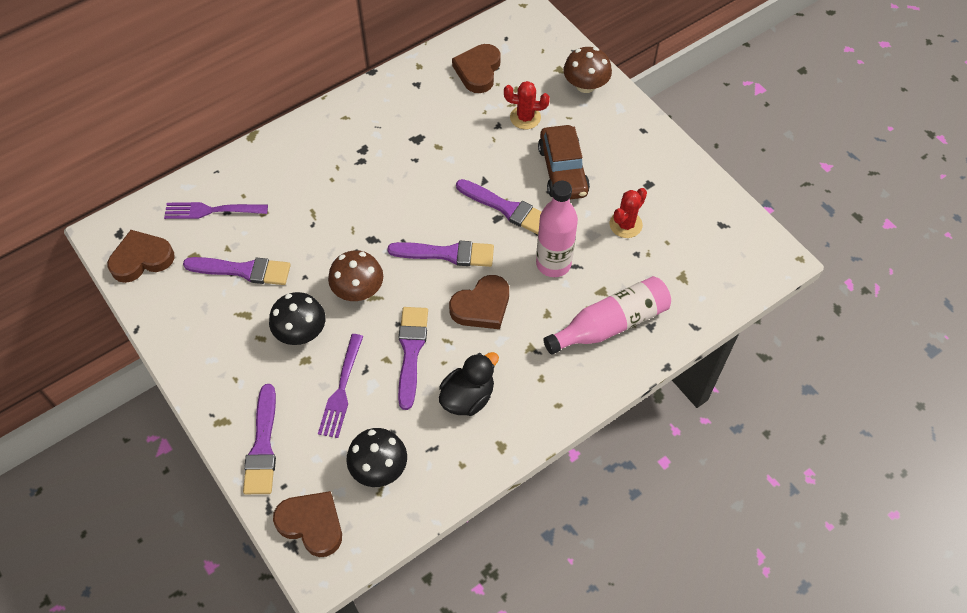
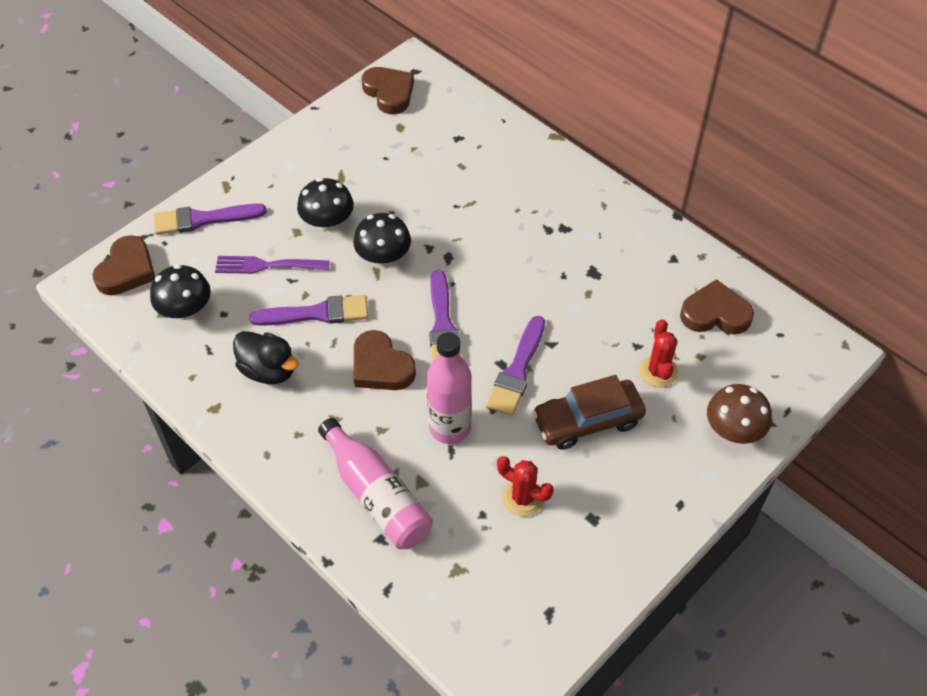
camera: 80 degrees right, 5 degrees down
(212, 210) = (455, 128): purple fork -> none
(243, 270) = (390, 165): purple brush -> none
(358, 290) = (383, 257): brown mushroom -> black mushroom

